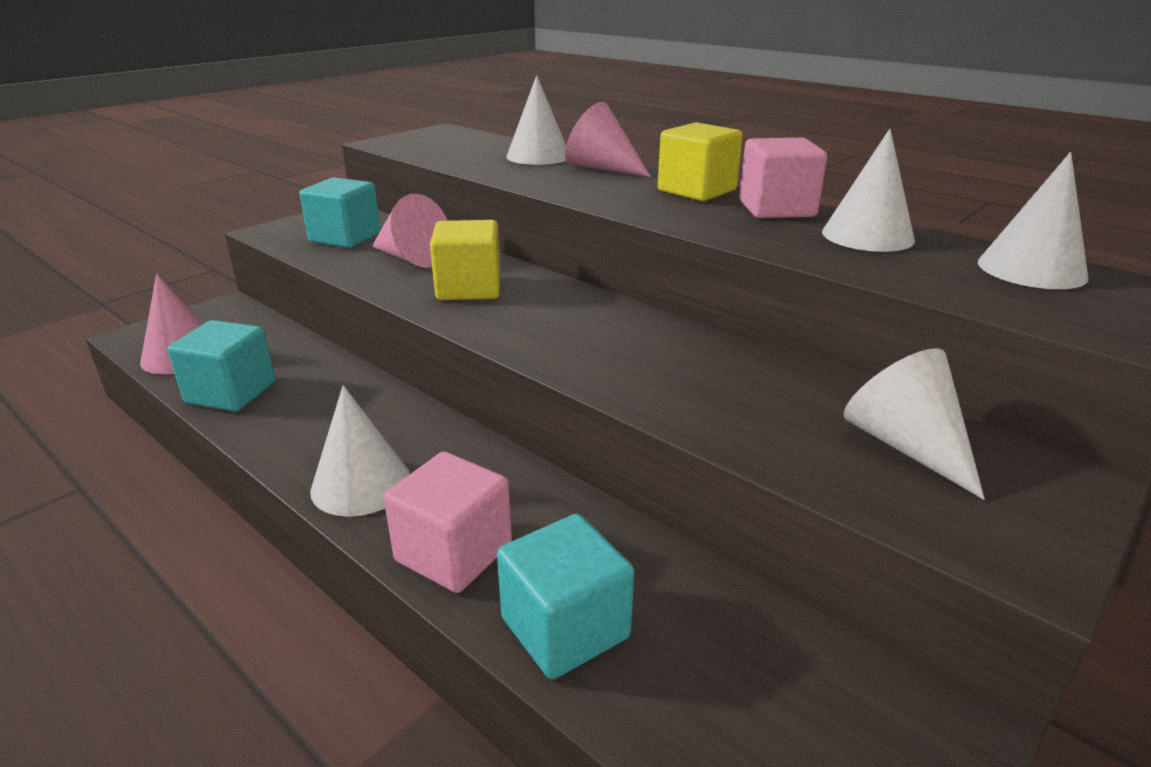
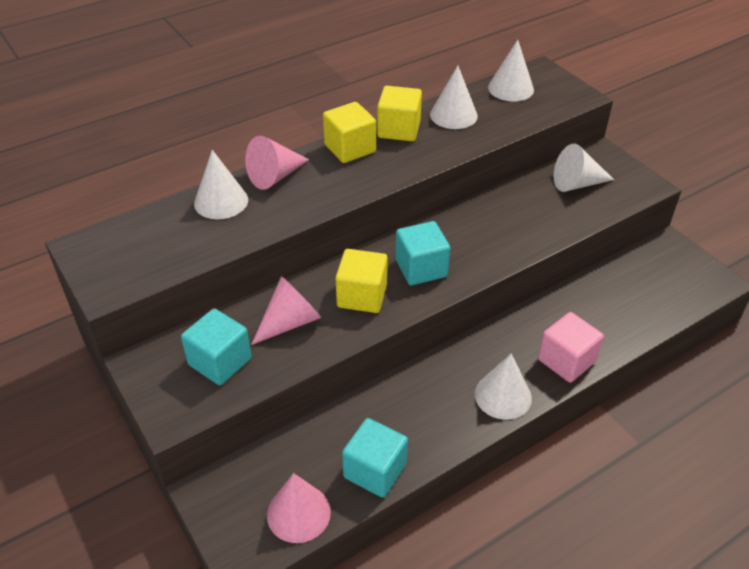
camera: 75 degrees left, 15 degrees up
(565, 628) = (617, 329): turquoise cube -> turquoise cube (421, 268)
(776, 209) = (399, 129): pink cube -> yellow cube

